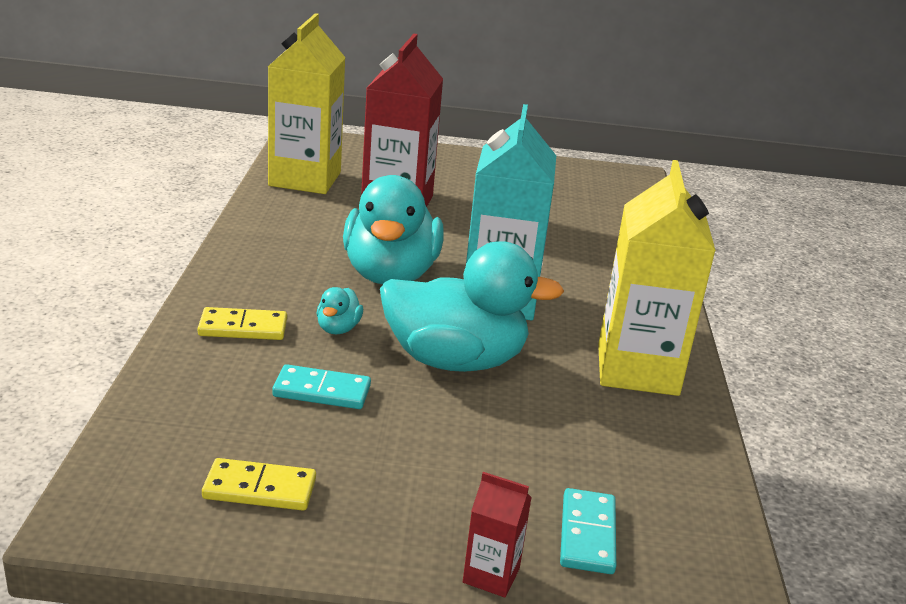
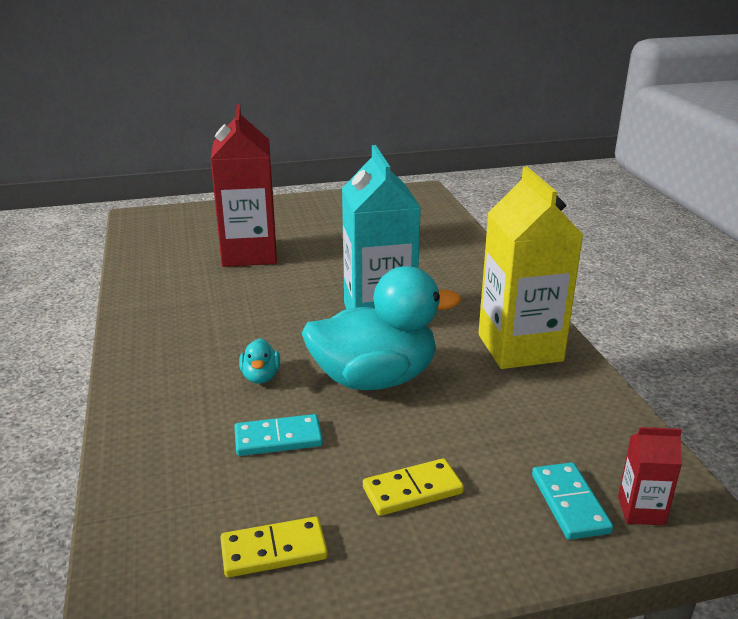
camera: 15 degrees left, 0 degrees up
(243, 328) = (176, 399): yellow domino -> yellow domino (412, 490)
(305, 179) = (159, 250): yellow carton -> none
(390, 275) = (278, 317): turquoise duck -> none
(491, 575) = (517, 568): red carton -> red carton (641, 510)

